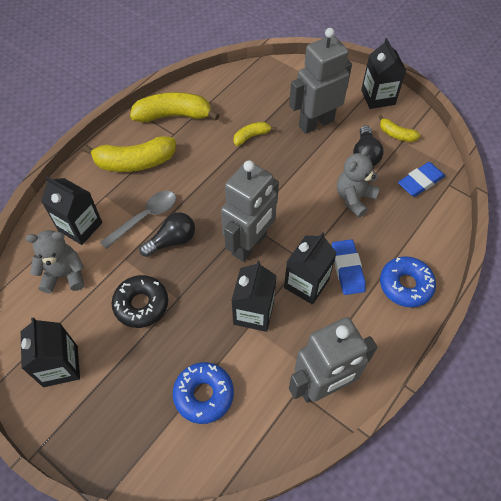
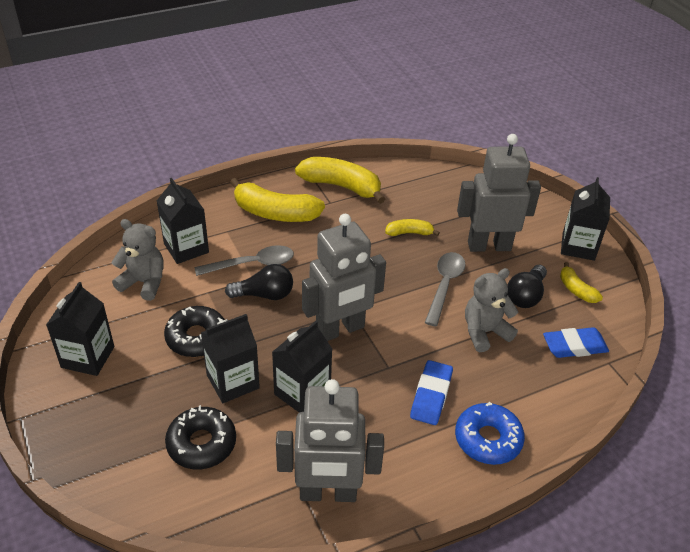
camera: 25 degrees right, 15 degrees down
(204, 395) = (201, 443): blue donut -> black donut
(304, 172) = (444, 286): none -> grey spoon
(306, 283) = (376, 390): black carton -> black carton (233, 381)

